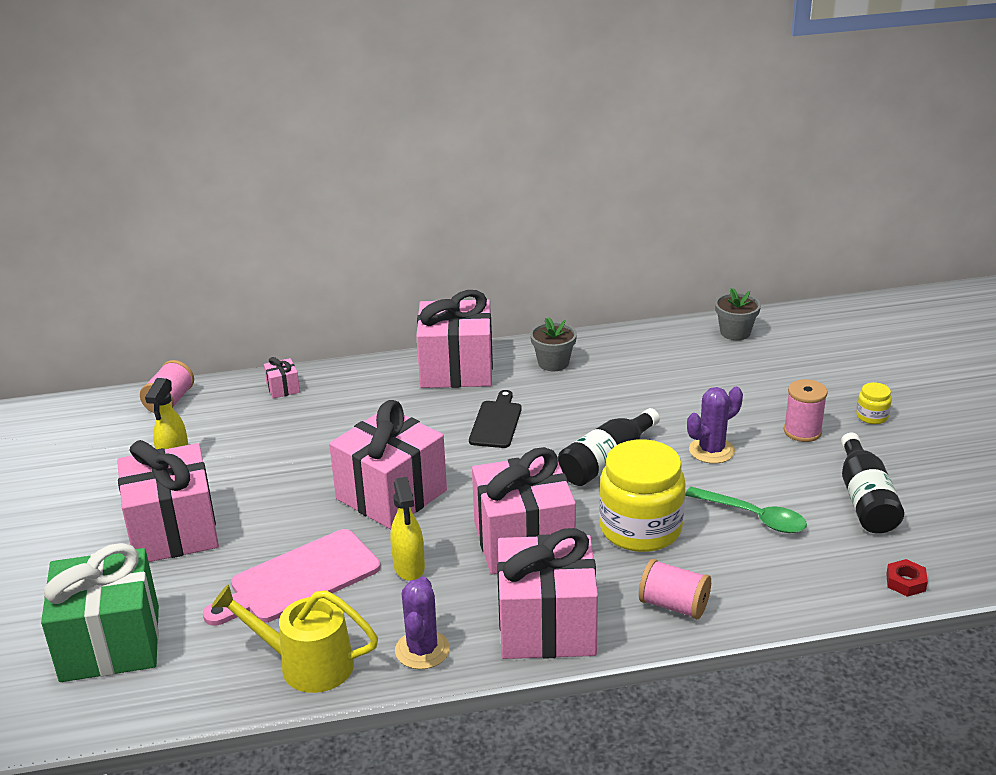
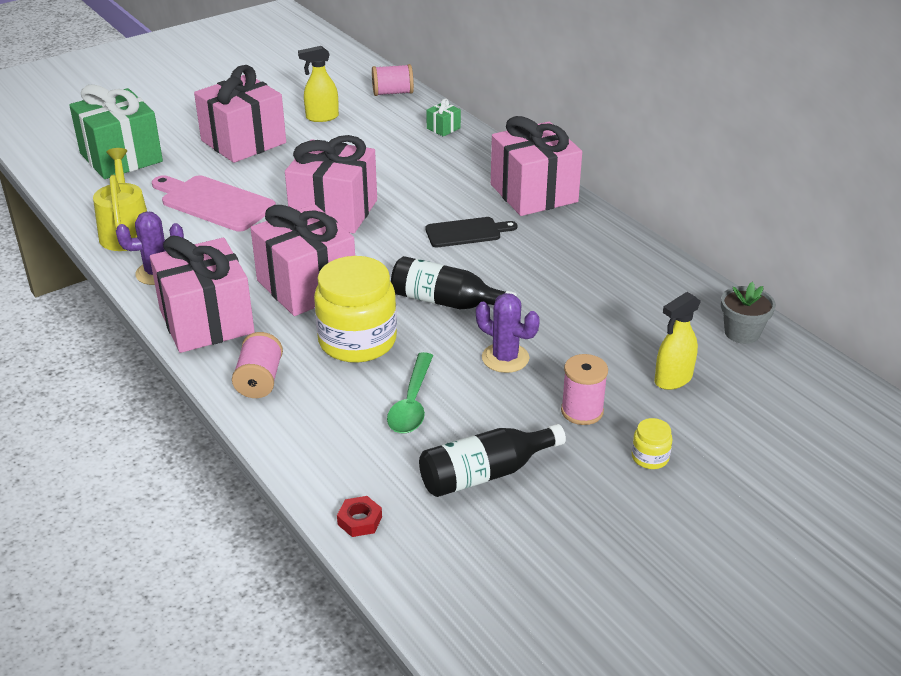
camera: 65 degrees right, 5 degrees up
(283, 388) = (443, 128): pink gift -> green gift
(409, 567) = (248, 243): yellow spray bottle -> yellow spray bottle (673, 379)
(553, 363) = (585, 238): grey flower pot -> none

